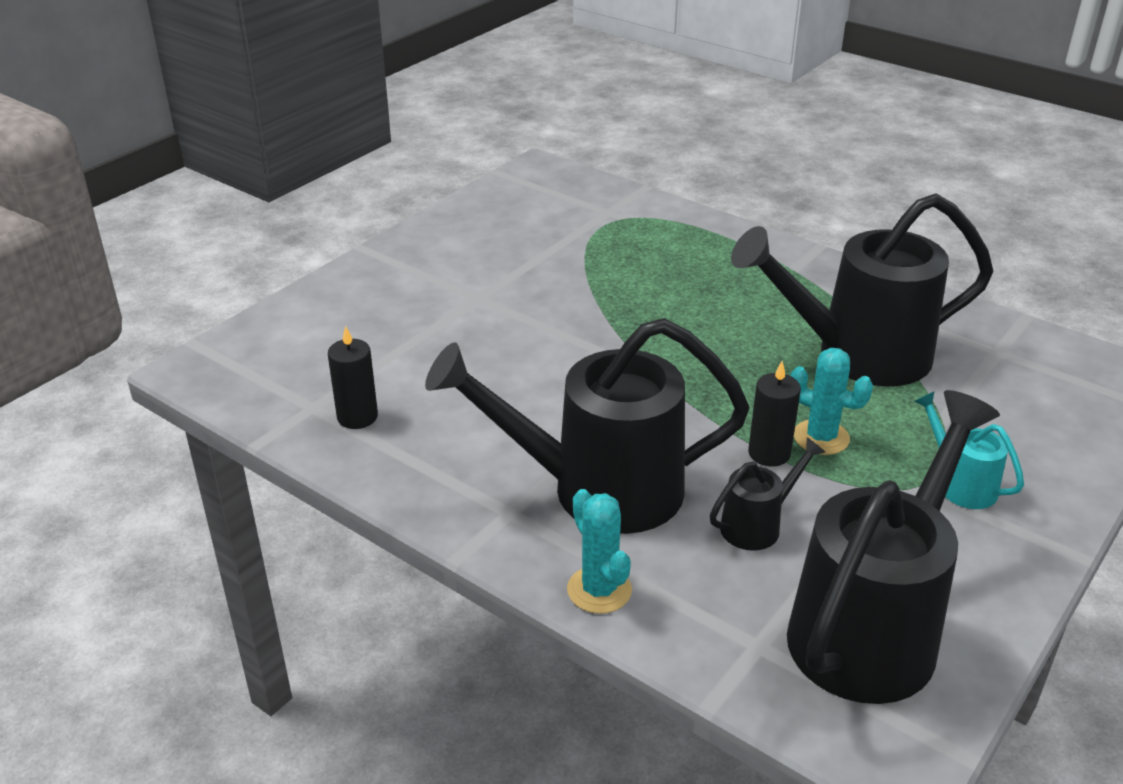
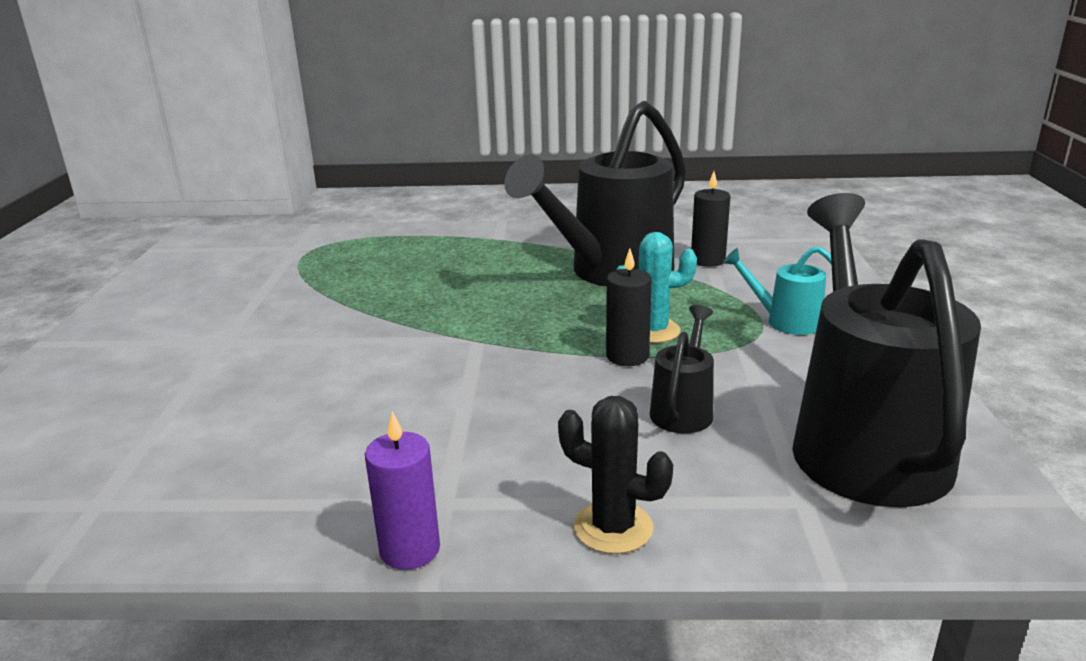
camera: 35 degrees left, 10 degrees down
(357, 417) = (169, 490): black candle -> black candle (708, 260)
(459, 535) = (410, 549): none -> purple candle
(597, 490) = (512, 444): black watering can -> none
(599, 590) = (613, 528): turquoise cactus -> black cactus

